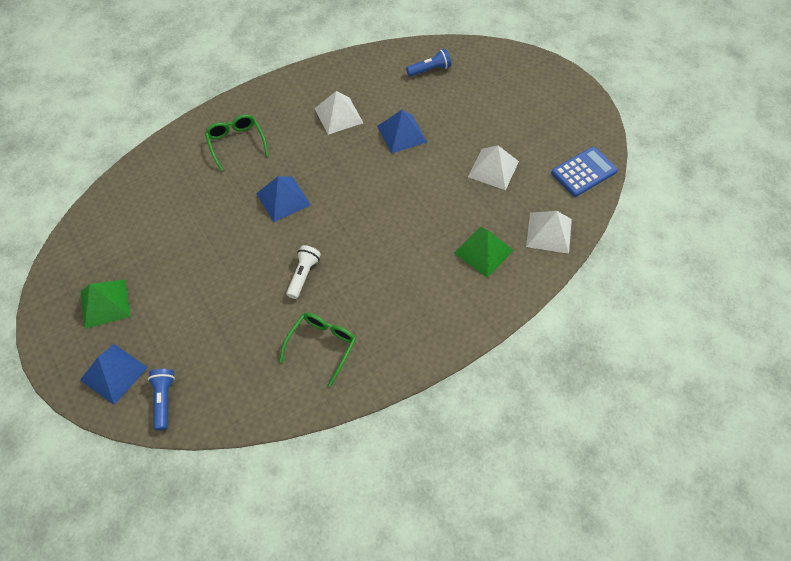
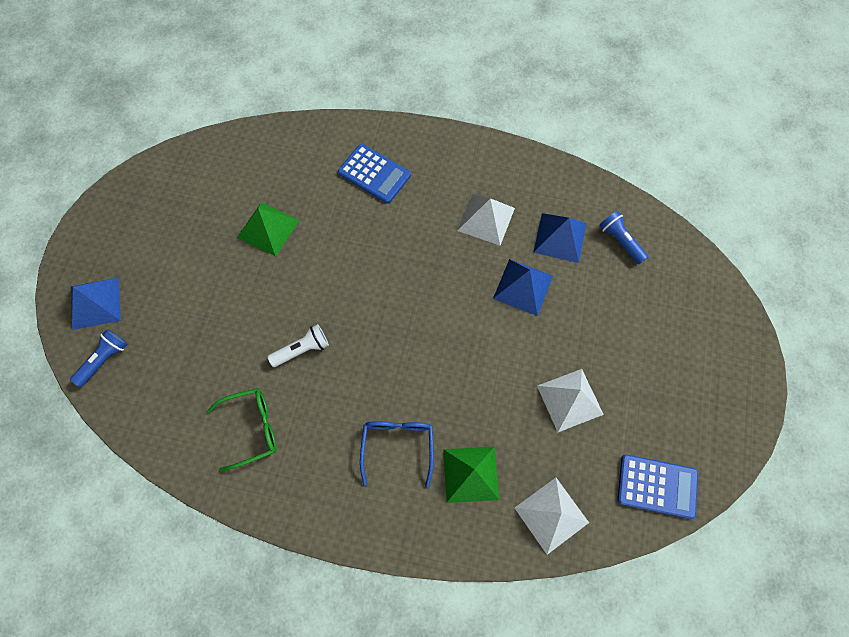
camera: 45 degrees right, 10 degrees up
(105, 303) = (145, 236): green pyramid -> green pyramid (268, 228)
(236, 143) = (374, 174): green glasses -> blue calculator
(283, 199) = (358, 262): blue pyramid -> blue pyramid (560, 237)
(425, 274) = (398, 446): none -> blue glasses
(430, 70) = (620, 241): blue flashlight -> blue flashlight turned 150 degrees counterclockwise

